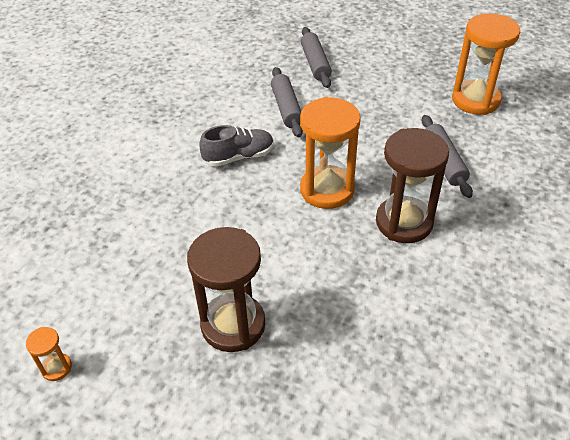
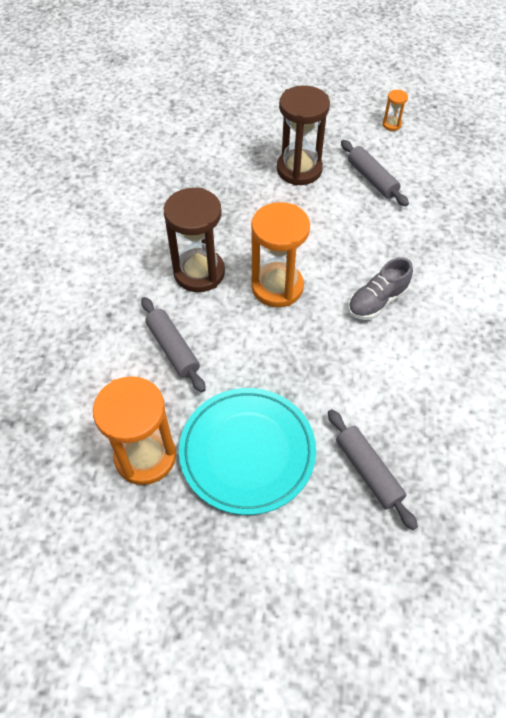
camera: 160 degrees right, 10 degrees up
(286, 108) = (364, 379): grey rolling pin -> grey rolling pin (372, 179)
(397, 88) = (247, 452): none -> turquoise plate

